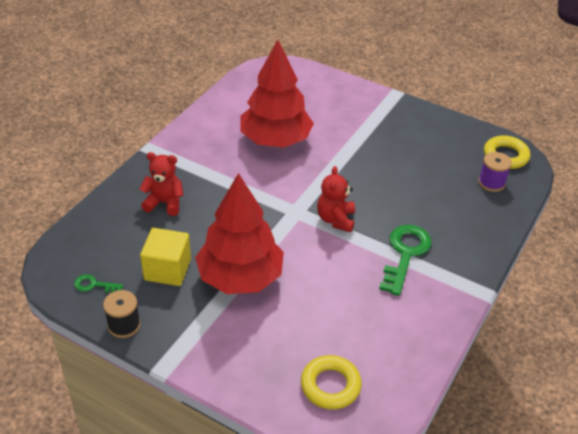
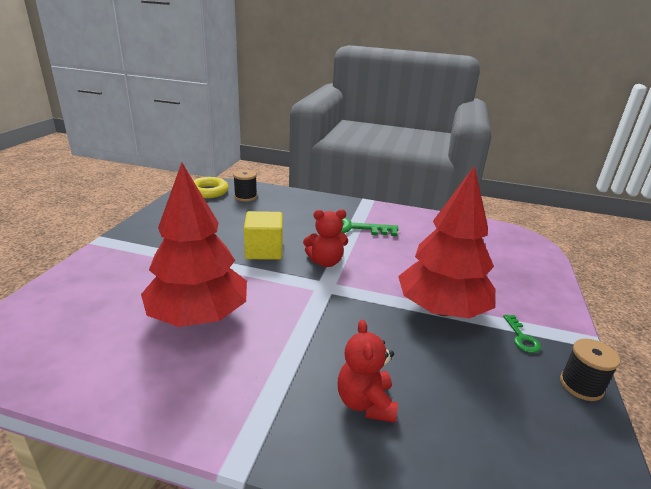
camera: 105 degrees left, 15 degrees down
(94, 285) = (560, 438): green key -> green key (521, 337)
(167, 269) = (476, 368): yellow cube -> yellow cube (264, 250)
(330, 385) = (504, 251): yellow ring -> none
(491, 183) = (245, 197): purple spool -> black spool

